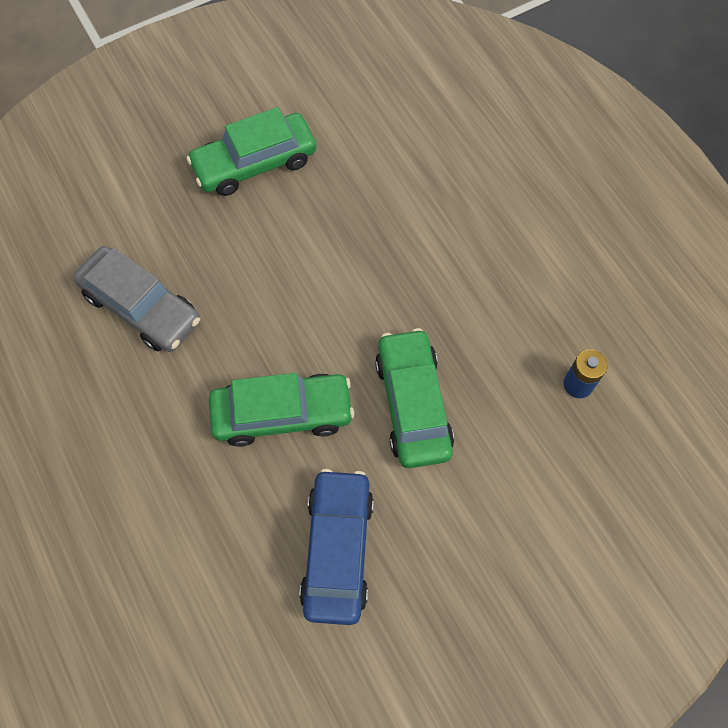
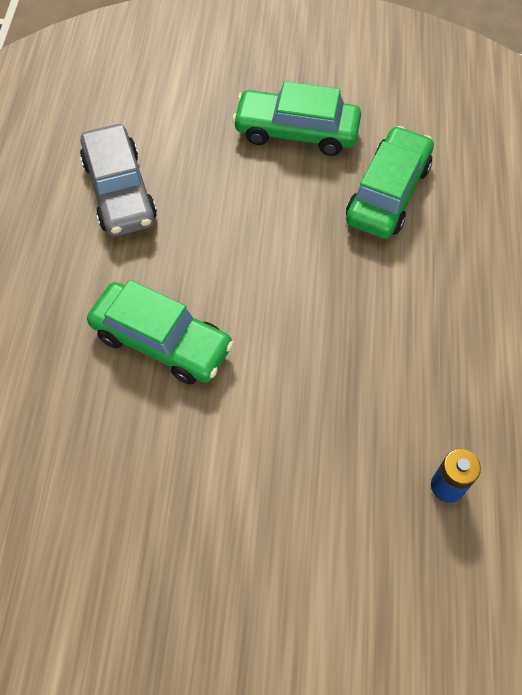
camera: 35 degrees right, 5 degrees down
(338, 549) = (118, 483): blue car -> none
(413, 404) = (278, 404): green car -> green car (388, 193)

